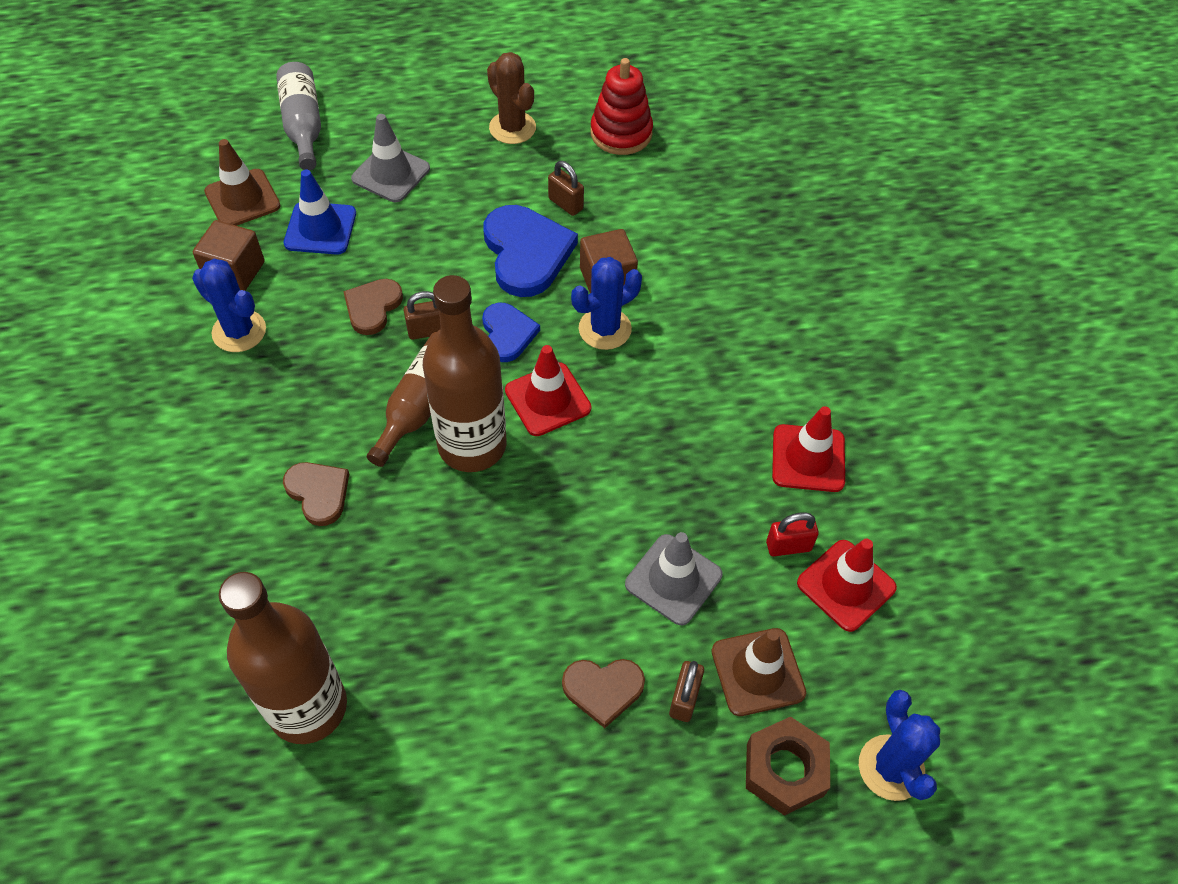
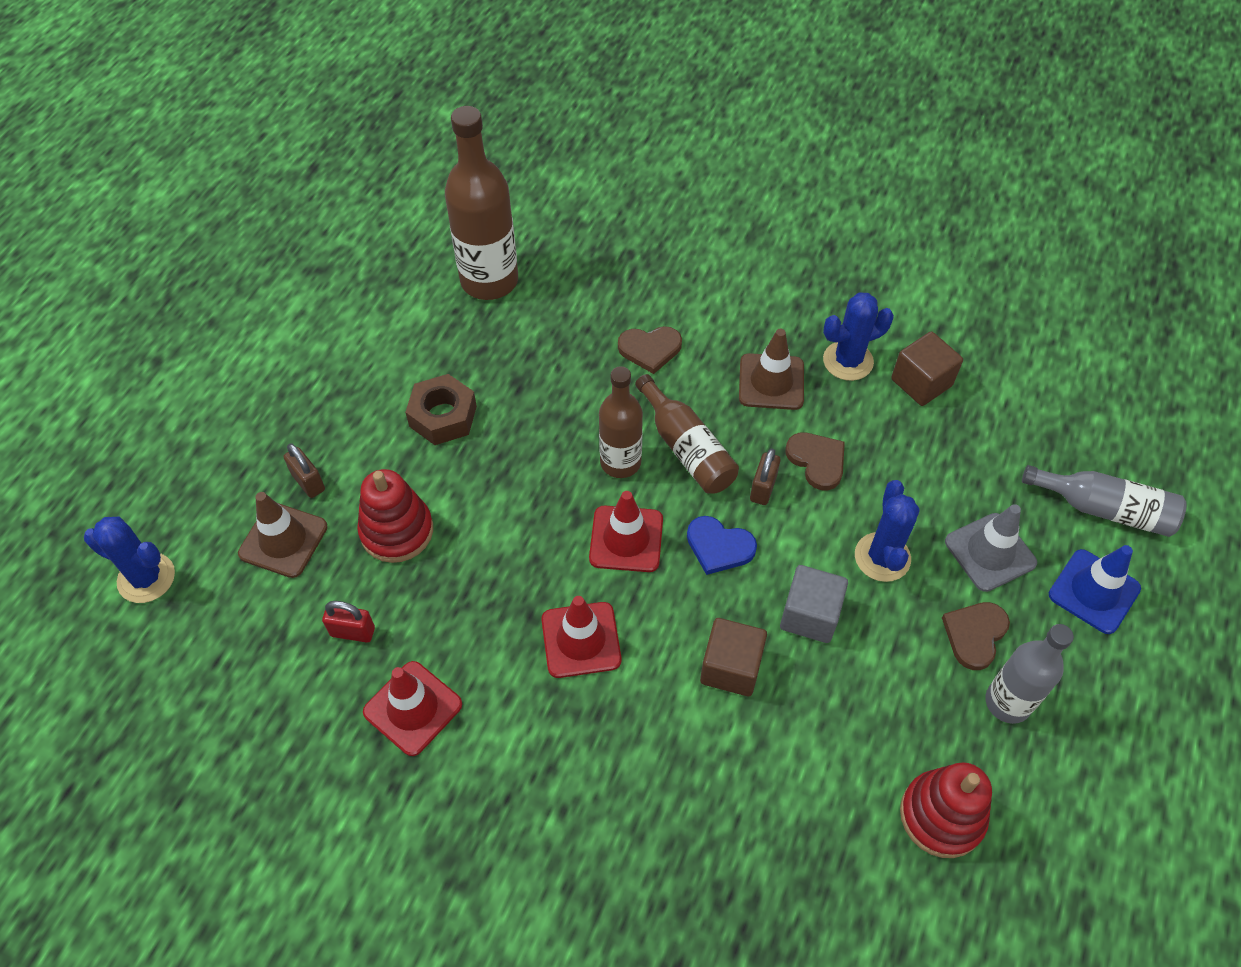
camera: 125 degrees right, 0 degrees up
(242, 199) = (1015, 421): brown traffic cone -> brown traffic cone (771, 382)
(320, 228) = (941, 463): blue traffic cone -> blue traffic cone (1094, 591)
(472, 445) = (620, 462): brown bottle -> brown bottle, size x0.63
(512, 128) = (1007, 702): brown cactus -> grey bottle
(526, 253) = (810, 615): blue heart -> grey cube
(565, 204) = (858, 689): brown padlock -> none
(603, 689) = (359, 438): brown heart -> brown heart (975, 635)
(605, 329) = (671, 629): blue cactus -> blue cactus (882, 557)
(673, 579) = (397, 531): grey traffic cone -> red stacking toy
(784, 770) = (209, 511): brown nut -> brown nut (443, 416)
(788, 546) = (352, 632): red padlock -> red padlock turned 75 degrees clockwise
(846, 585) = (286, 650): red traffic cone -> red traffic cone (581, 640)

